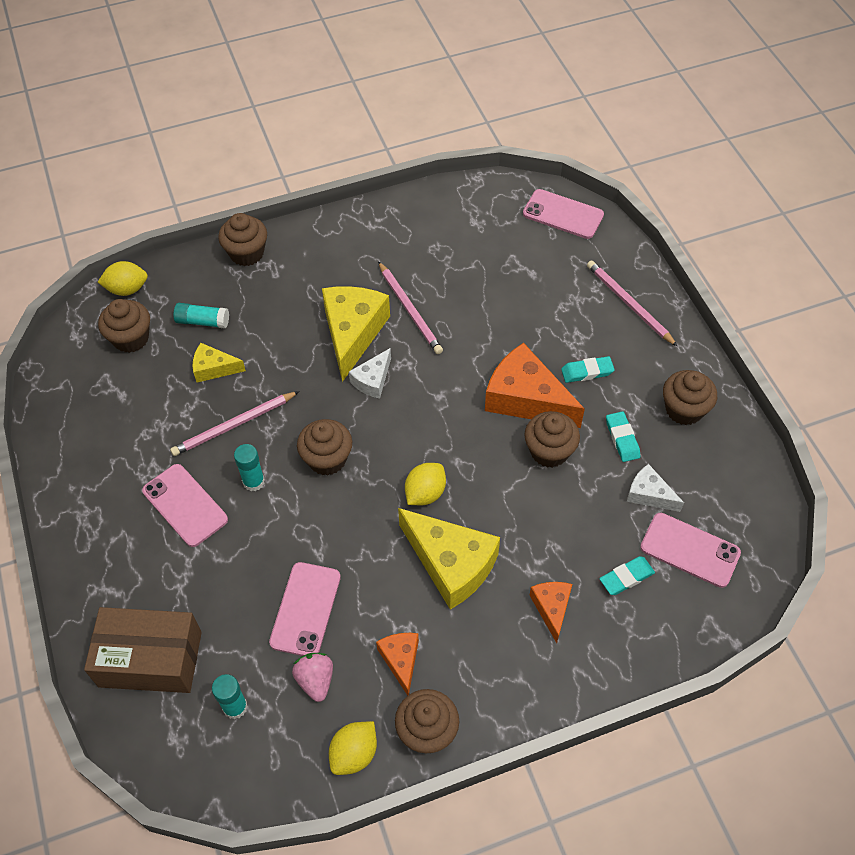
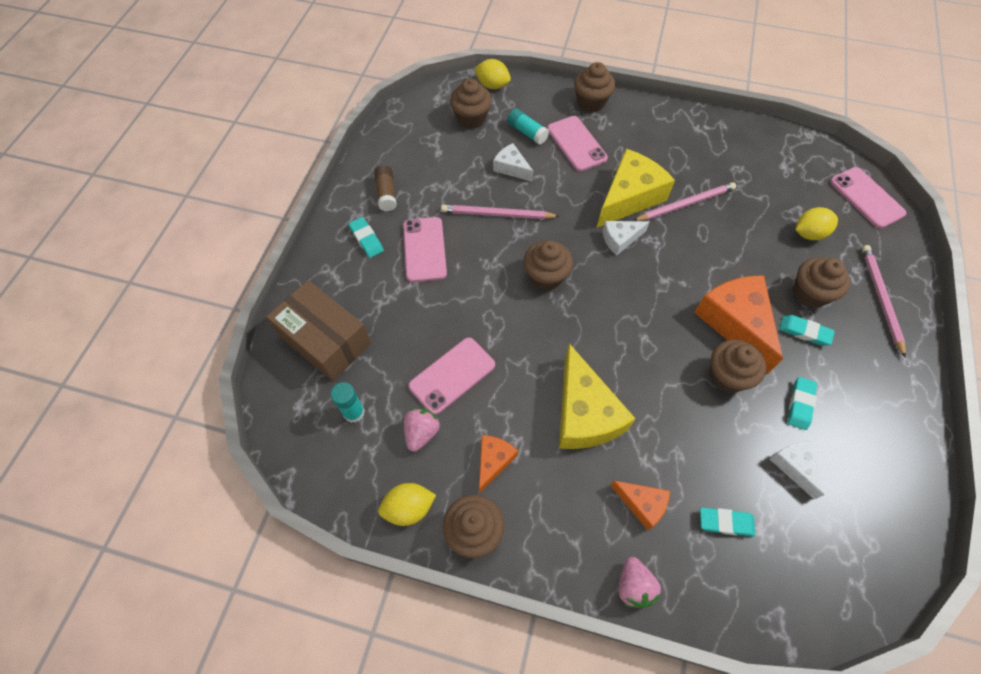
camera: 35 degrees right, 5 degrees up
(98, 472) = (386, 194): none -> brown glue stick
(114, 532) = (366, 239): none -> turquoise eraser
(214, 368) = (511, 168): yellow cheese -> white cheese
(253, 481) = (482, 261): turquoise glue stick -> none
(410, 310) = (685, 204): pink pencil -> pink pencil turned 120 degrees counterclockwise
(425, 493) = (602, 346): yellow lemon -> yellow lemon (808, 233)
(551, 608) = (642, 504): orange cheese -> orange cheese turned 90 degrees clockwise
(589, 679) = (633, 586): none -> pink strawberry
(684, 409) = (876, 414): brown cupcake -> brown cupcake (809, 293)
(689, 550) = (801, 538): pink phone -> pink phone (576, 144)

